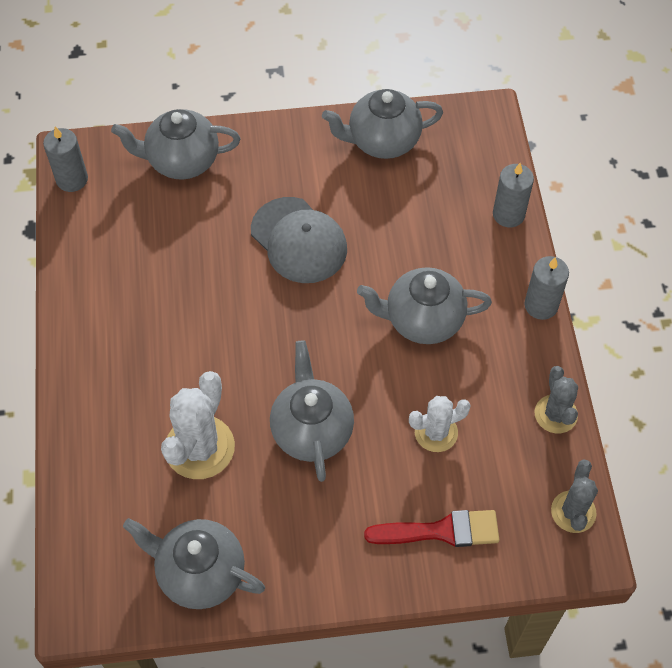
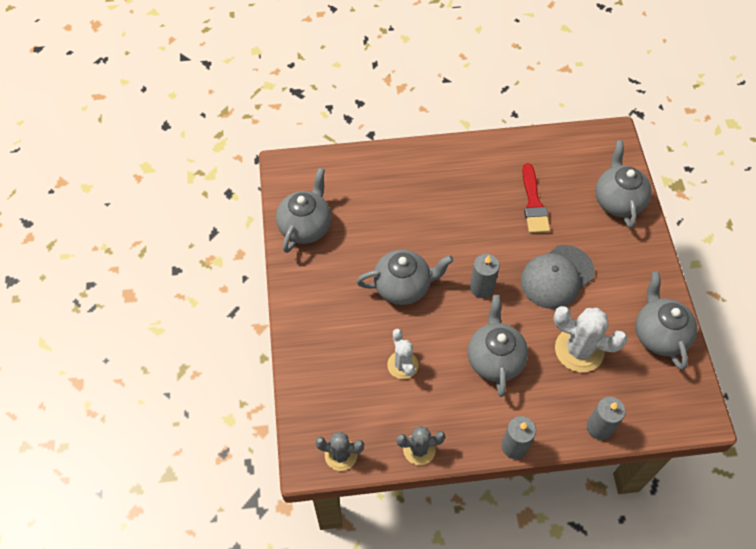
camera: 90 degrees right, 0 degrees up
(72, 179) = (592, 138): grey candle -> grey candle (481, 287)
(200, 447) = (390, 222): white cactus -> white cactus (579, 350)
(441, 531) = (329, 365): red brush -> red brush (533, 204)

